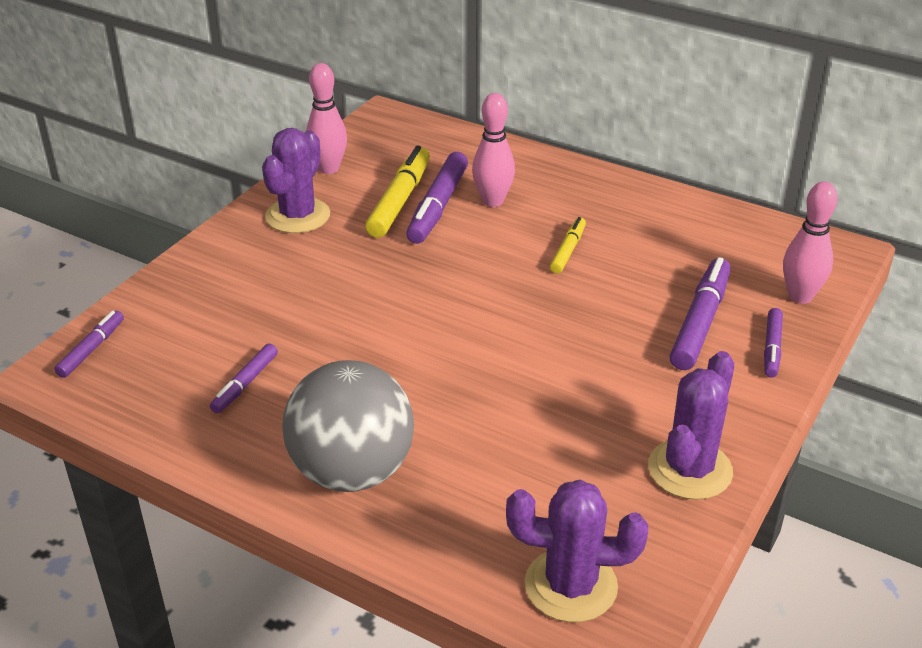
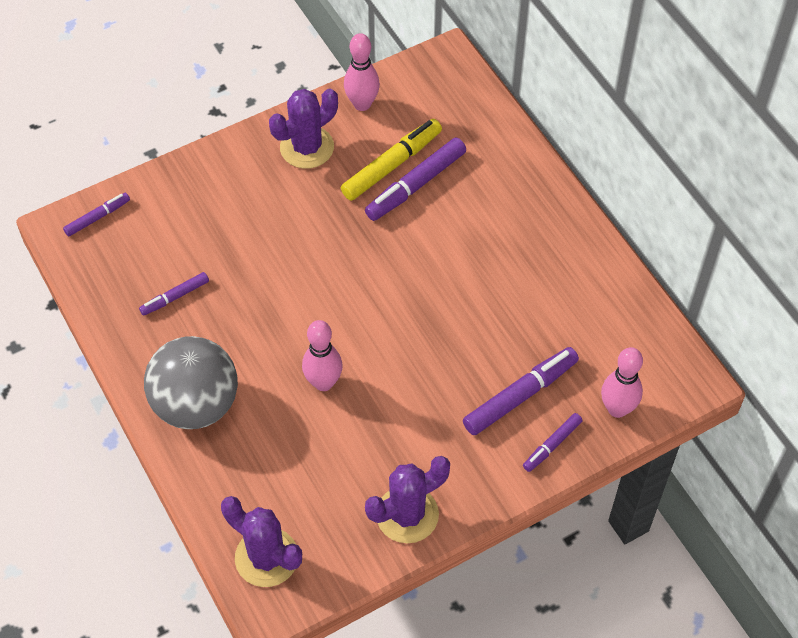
camera: 30 degrees right, 20 degrees up
(492, 201) = (461, 198): pink bowling pin -> pink bowling pin (323, 382)
(567, 251) = (479, 278): yellow marker -> none

